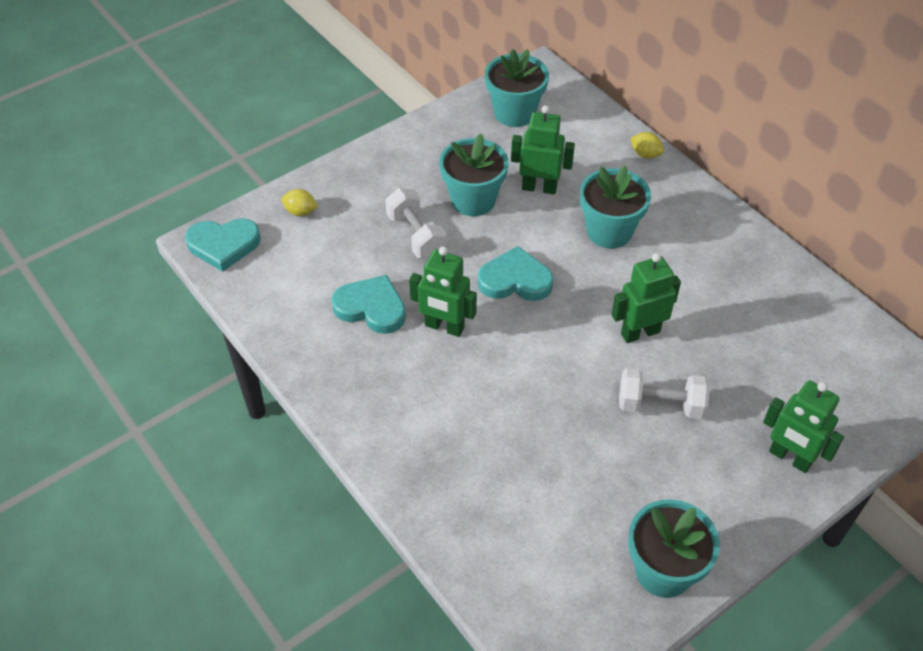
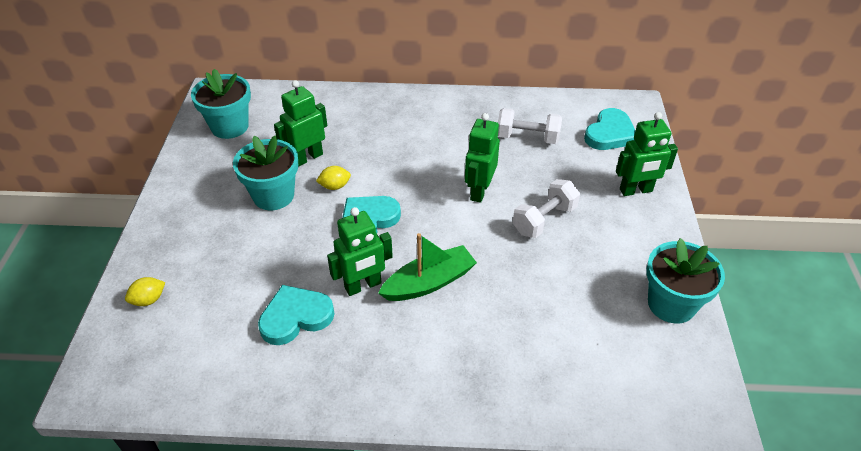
camera: 50 degrees left, 5 degrees down
(223, 245) = (110, 376): turquoise heart -> turquoise heart (610, 134)
(416, 236) = (263, 246): white dumbbell -> white dumbbell (527, 138)
(494, 368) = (429, 282): none -> green boat
(609, 231) = (384, 151): turquoise flower pot -> none
(645, 154) = (346, 96): yellow lemon -> yellow lemon (335, 186)

